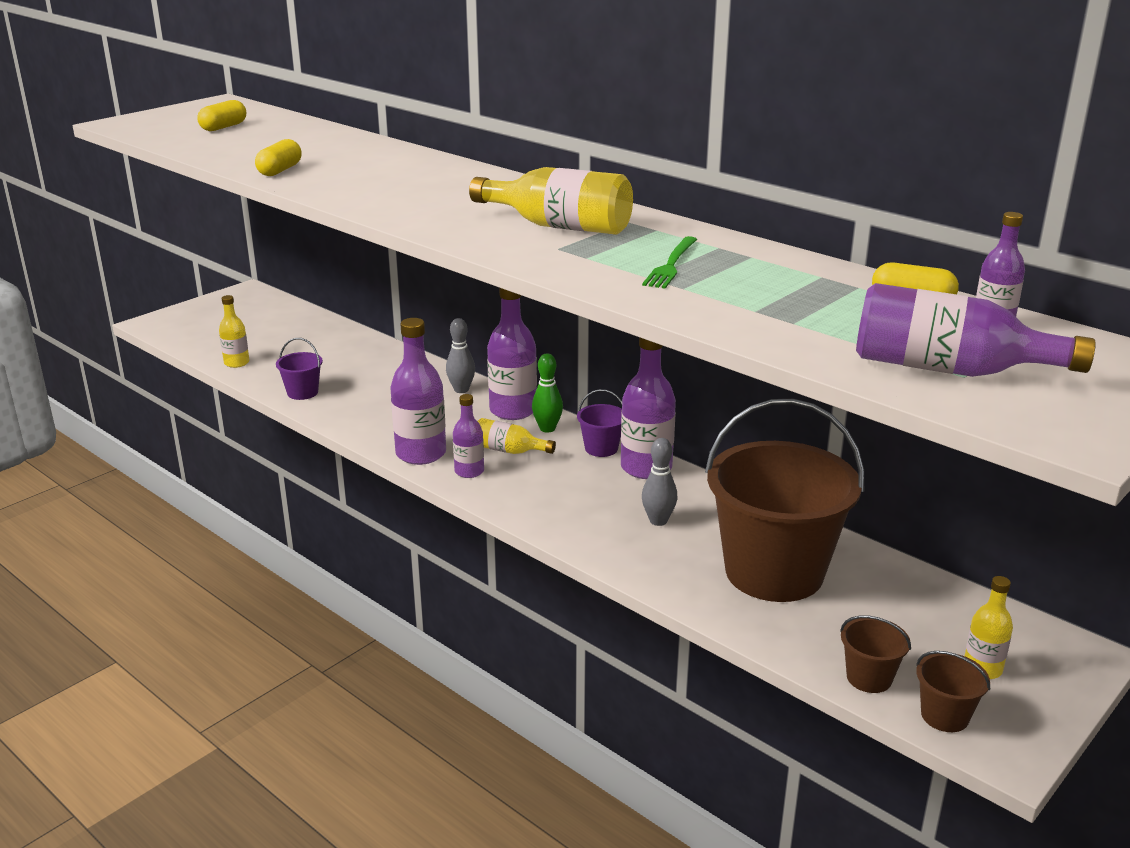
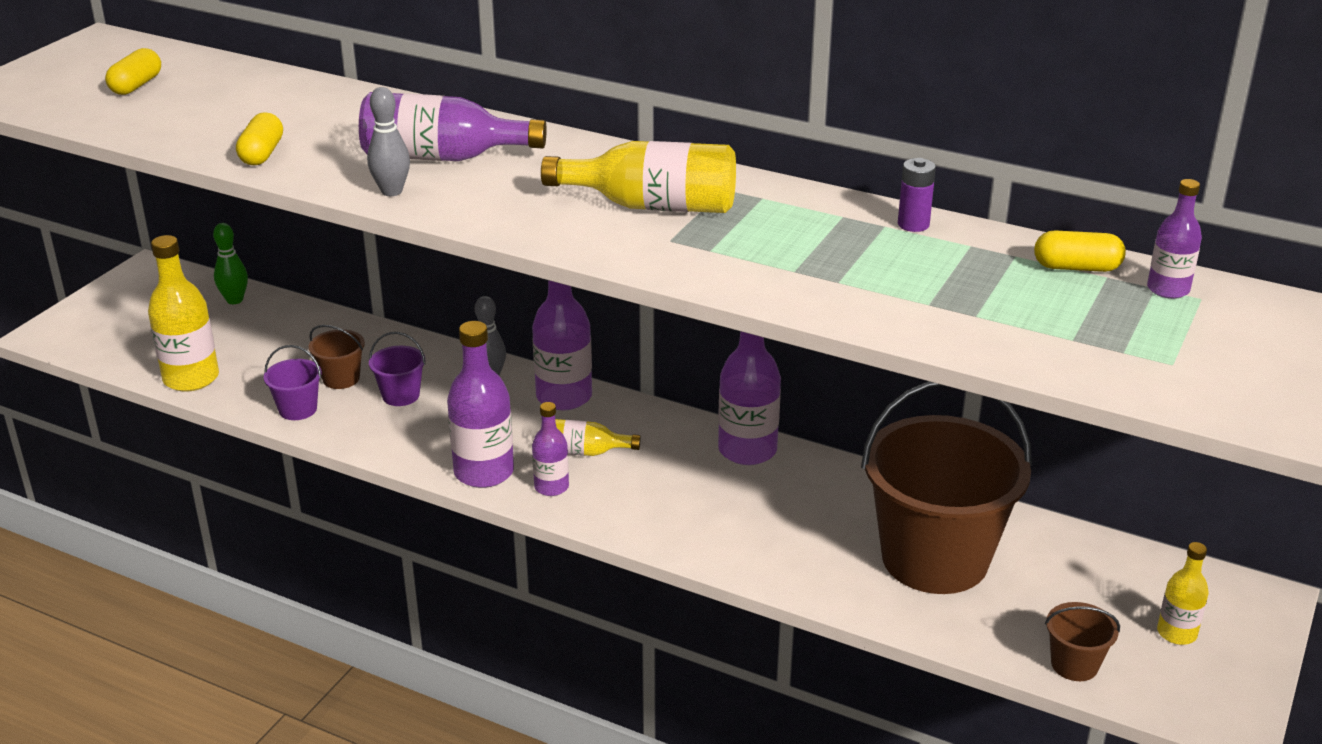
camera: 15 degrees left, 5 degrees up
(236, 363) = (191, 378): yellow bottle -> yellow bottle, size x1.75
(547, 428) = (614, 415): green bowling pin -> green bowling pin (234, 300)
(601, 448) = (687, 432): purple bucket -> purple bucket (400, 395)
(658, 521) = (789, 516): grey bowling pin -> grey bowling pin (391, 191)
(671, 265) = (807, 249): green fork -> none
(778, 258) = (913, 224): none -> purple battery
(944, 716) = (1160, 693): brown bucket -> brown bucket (341, 378)
(948, 369) = (1154, 357): purple bottle -> purple bottle (441, 157)

